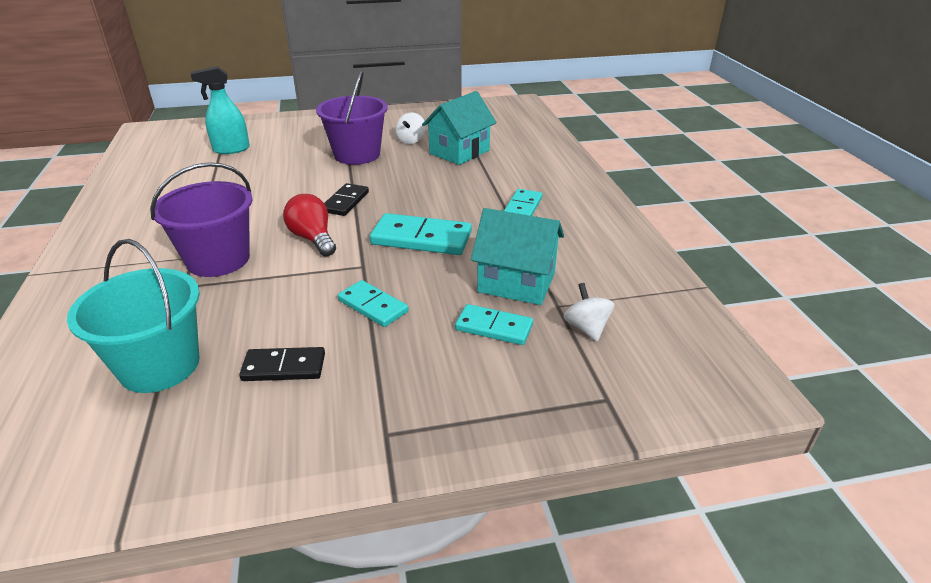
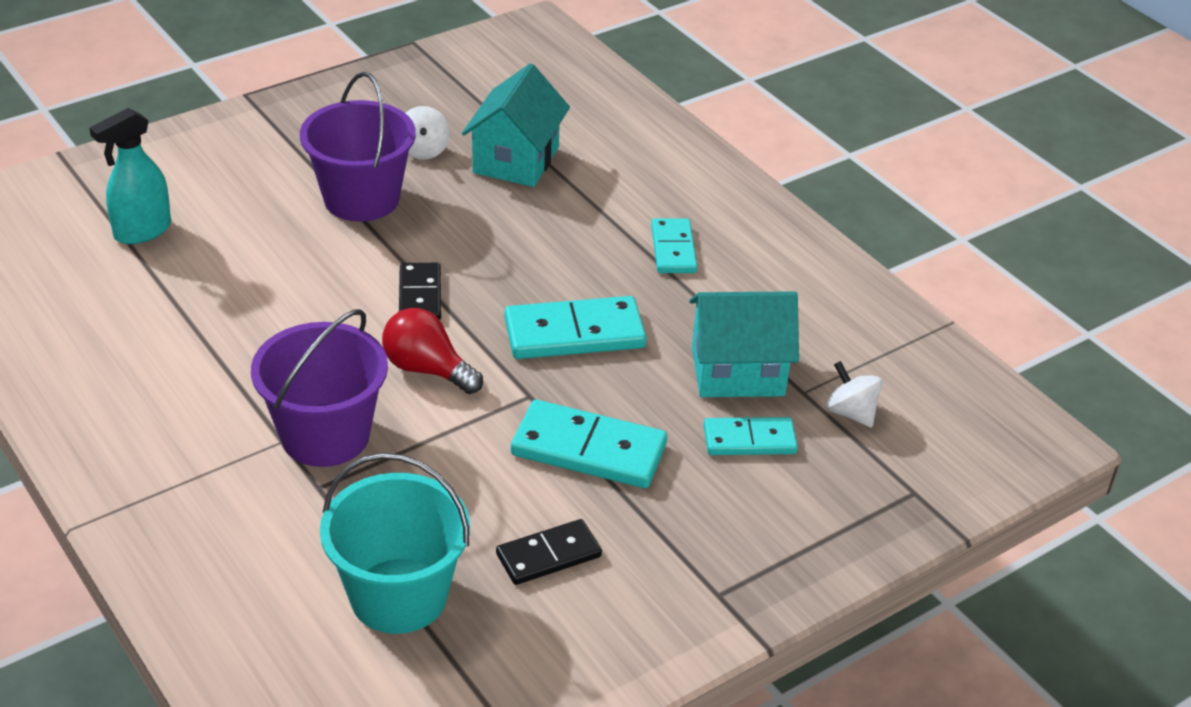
camera: 25 degrees left, 5 degrees up
(372, 306) = (588, 450): turquoise domino -> turquoise domino, size x1.59

